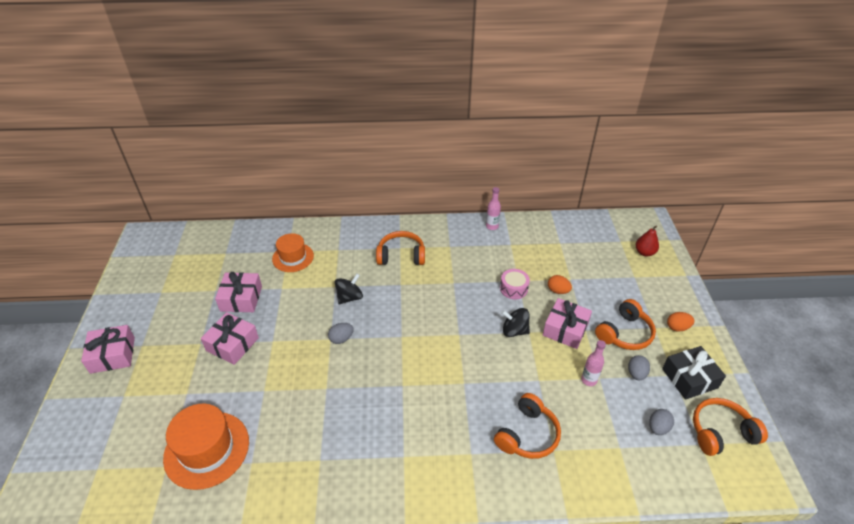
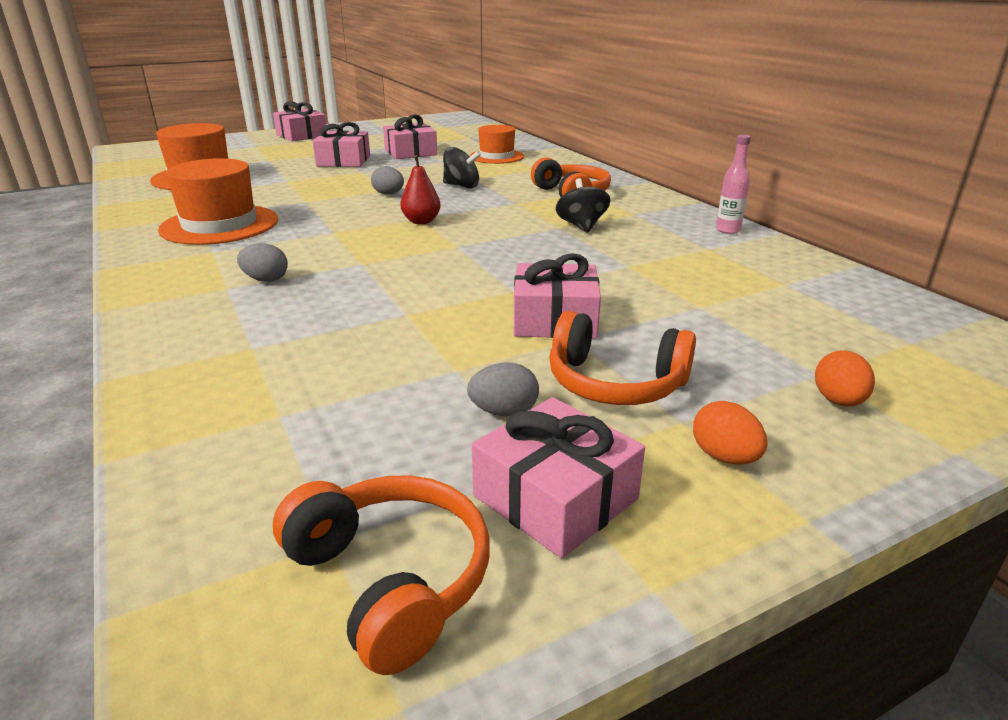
camera: 65 degrees right, 15 degrees down
(350, 446) = (220, 225): none -> orange hat
(513, 288) = (603, 265): pink drum -> none
(514, 331) = (504, 280): black spinning top -> black spinning top (581, 226)
(527, 435) = (278, 321): orange headphones -> none
(558, 291) = (648, 299): orange egg -> orange egg (838, 401)
(589, 380) = (441, 359): pink bottle -> none
(644, 252) = (930, 377): red pear -> red pear (421, 221)
(658, 428) = (356, 461): grey egg -> grey egg (266, 280)
(689, 378) = (555, 497): black gift -> pink gift

